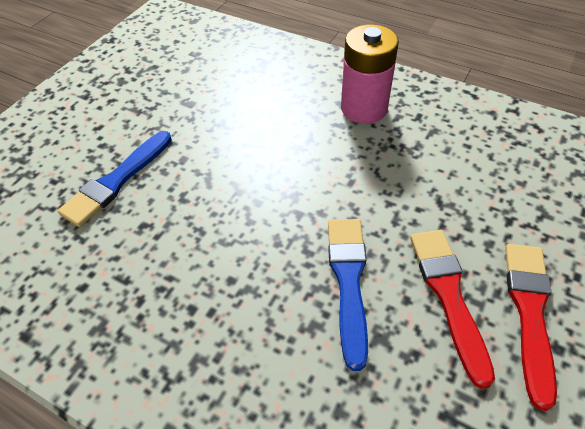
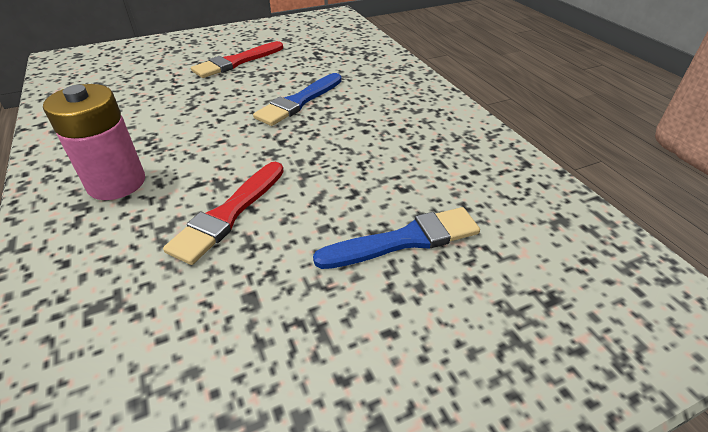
camera: 145 degrees left, 10 degrees down
(448, 295) = (260, 78): red brush -> red brush (228, 214)

